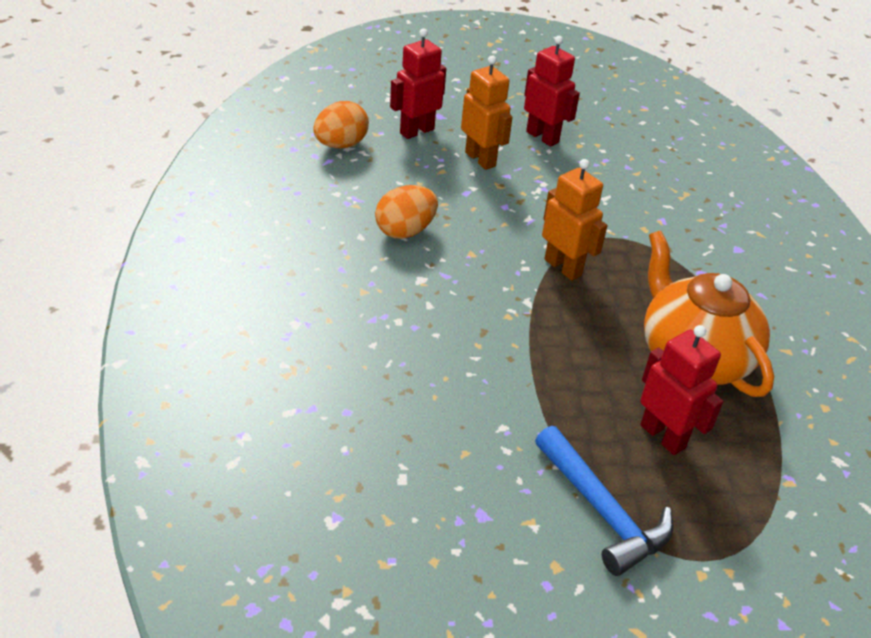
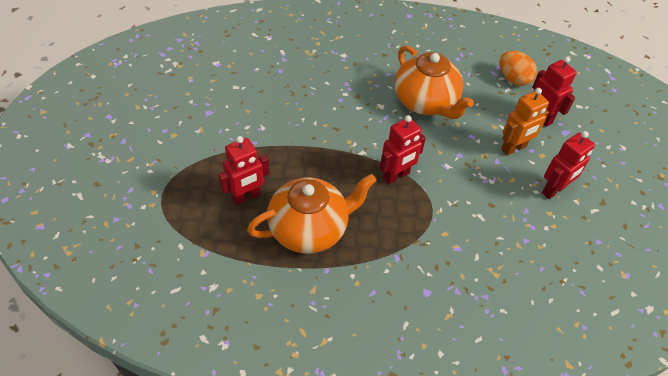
camera: 95 degrees right, 10 degrees up
(405, 231) = (426, 102): orange egg -> orange teapot
(563, 267) = (396, 176): orange robot -> red robot
(602, 511) = (201, 158): blue hammer -> none

